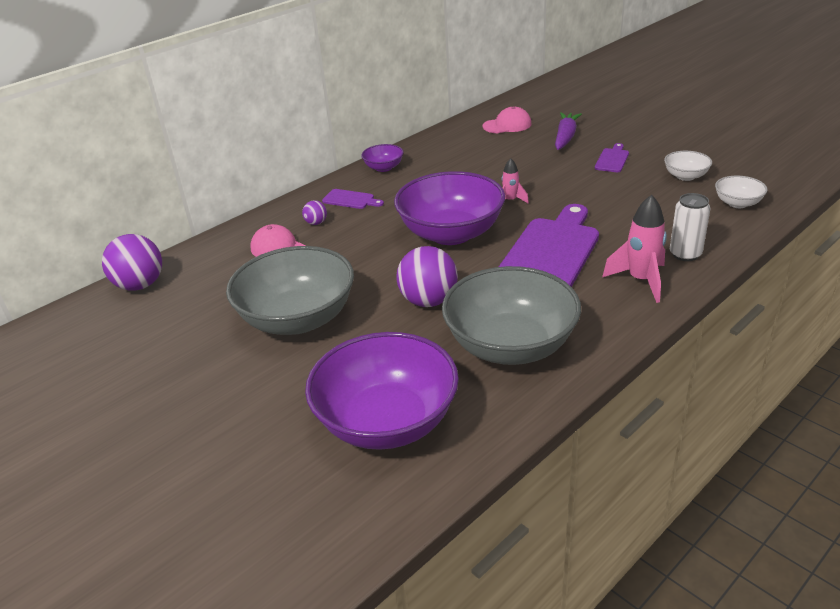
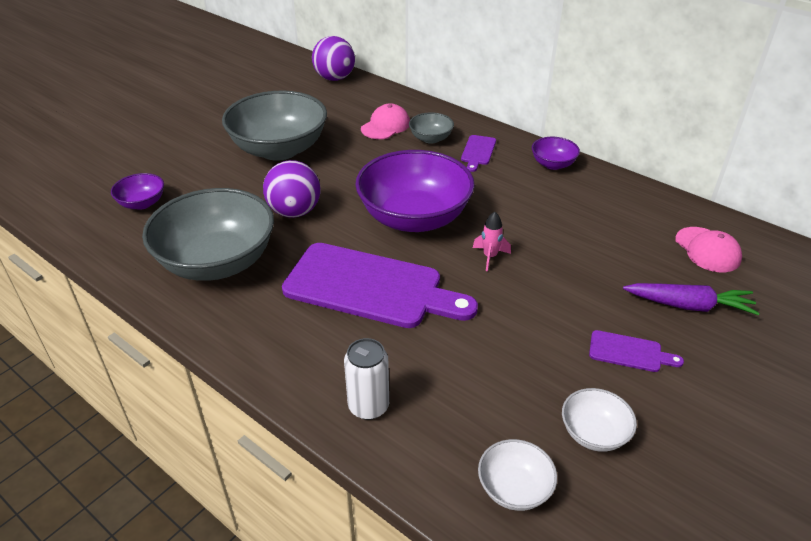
camera: 80 degrees right, 5 degrees up
(316, 223) = (431, 138): purple ball -> grey bowl
(387, 421) = (142, 203): purple bowl -> purple bowl, size x0.45
(640, 281) = (312, 359): pink rocket -> none

